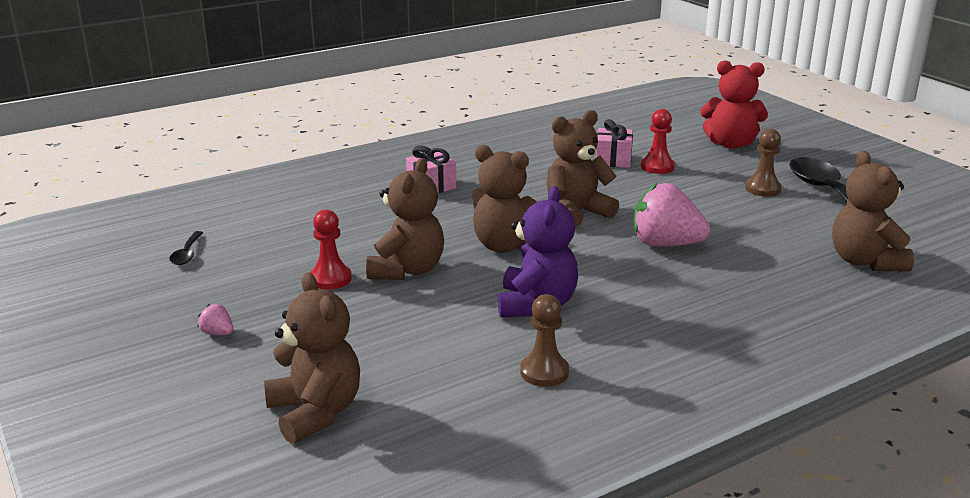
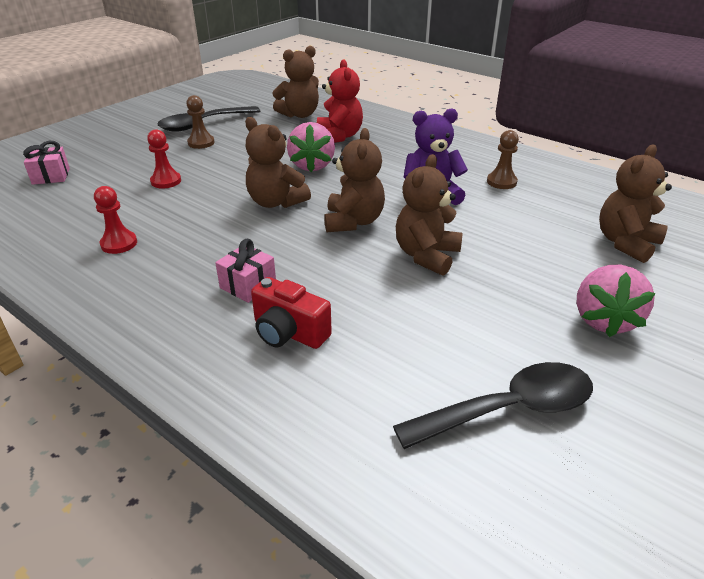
camera: 110 degrees left, 10 degrees up
(187, 254) = (509, 409): black spoon -> black spoon, size x2.26
(217, 333) = (604, 320): pink strawberry -> pink strawberry, size x2.38
(330, 279) = (472, 290): red pawn -> red pawn (119, 243)
(354, 194) = (289, 333): none -> red camera
(407, 270) = (426, 255): brown teddy bear -> brown teddy bear turned 60 degrees counterclockwise
(613, 160) = (153, 201): pink gift -> pink gift (51, 176)
(730, 144) = (107, 158): red teddy bear -> red teddy bear (339, 136)

